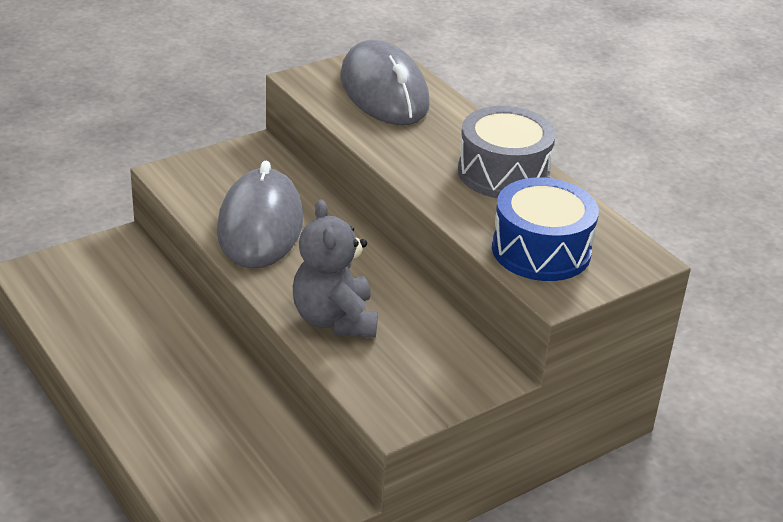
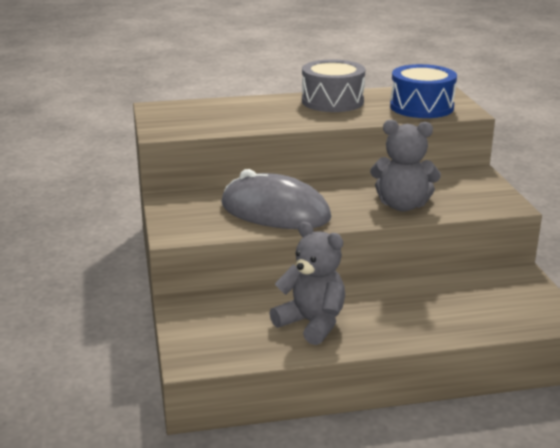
camera: 65 degrees left, 10 degrees down
(127, 336) = (312, 323): none -> grey teddy bear
(384, 91) = (204, 113): grey mouse -> none

